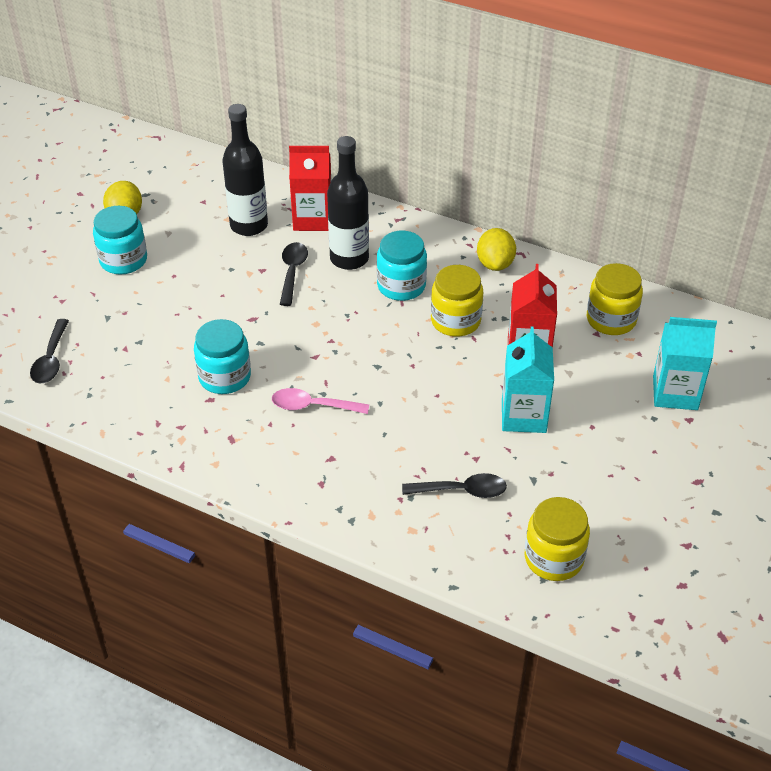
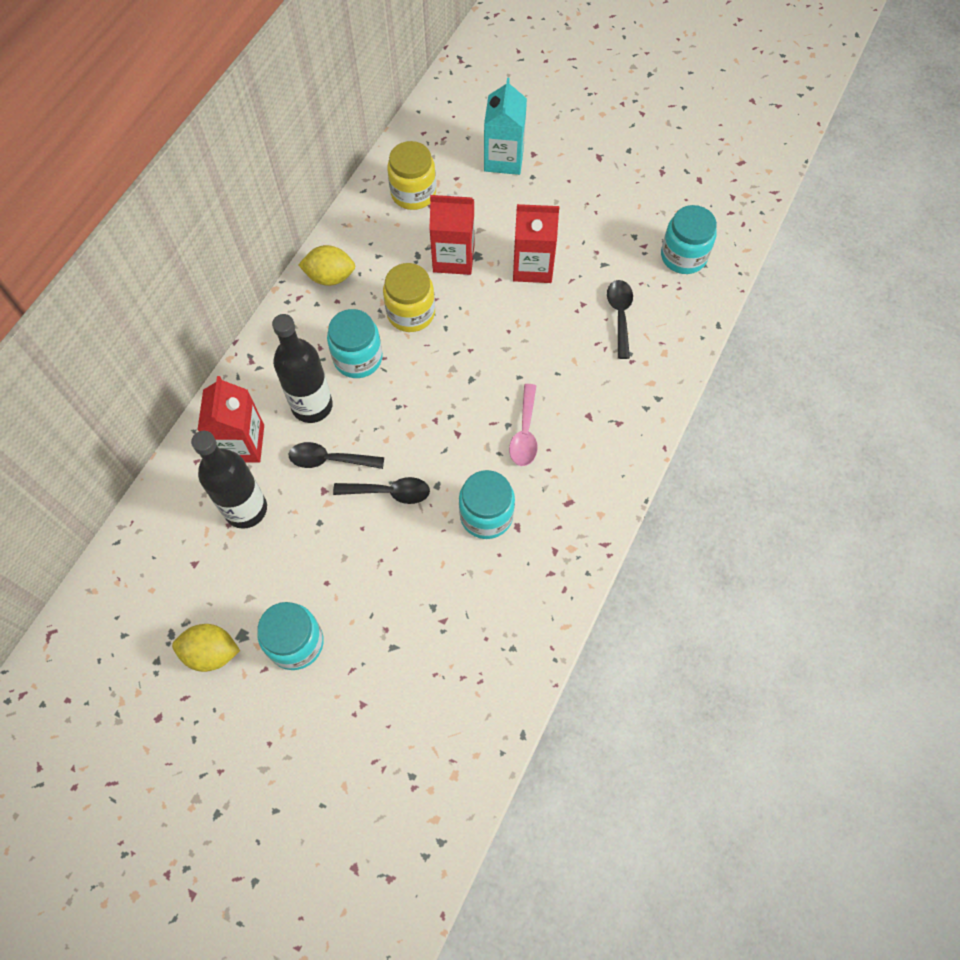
camera: 90 degrees left, 20 degrees up
(51, 359) = (460, 699): black spoon -> black spoon (389, 492)
(523, 416) = (532, 266): turquoise carton -> red carton
(553, 558) = (683, 256): yellow jar -> turquoise jar

